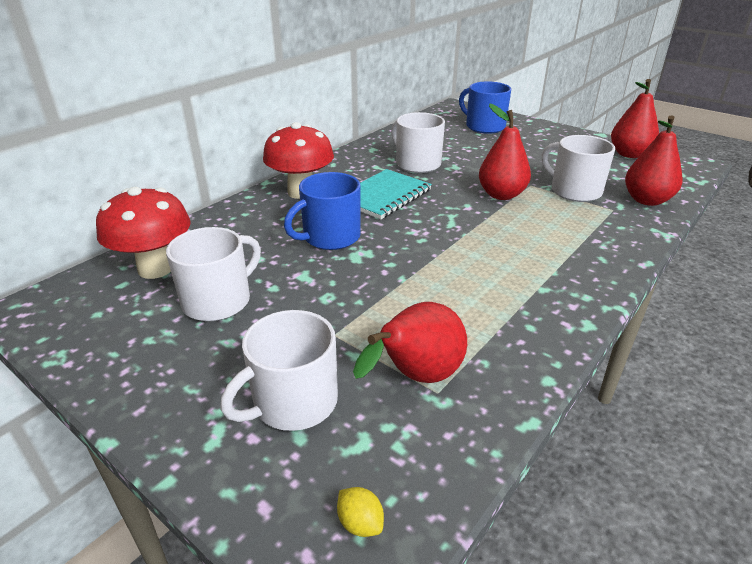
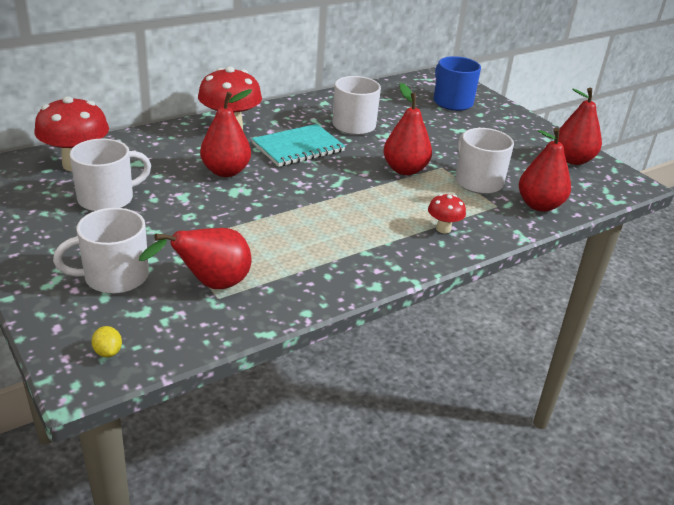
camera: 15 degrees right, 0 degrees up
(330, 237) = (226, 171): blue mug -> red pear
(590, 244) = (443, 229): none -> red mushroom

